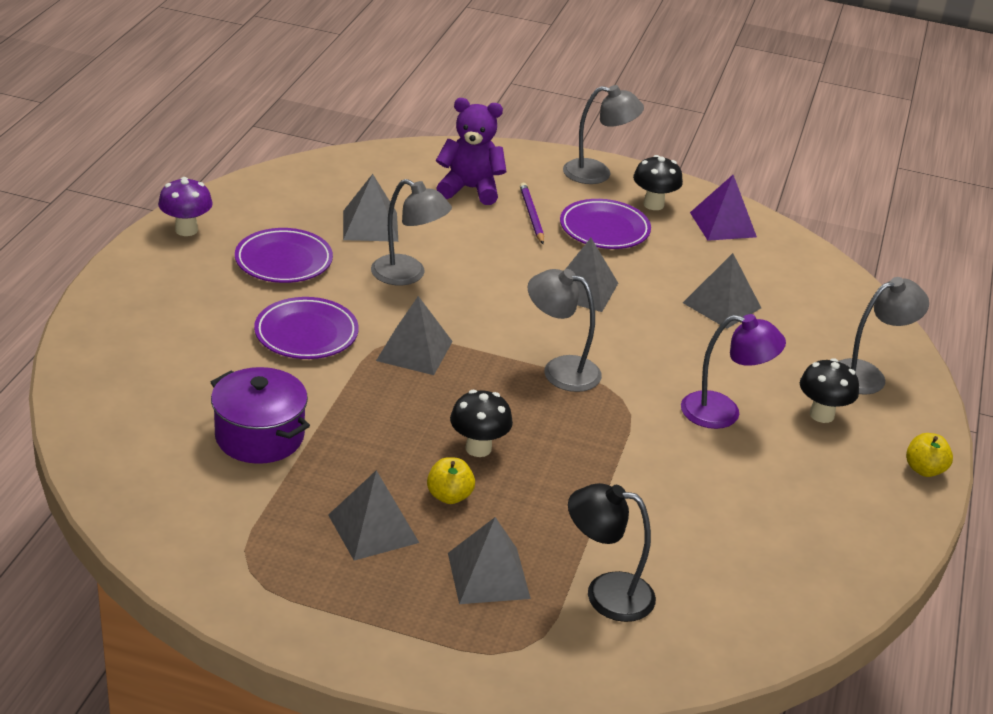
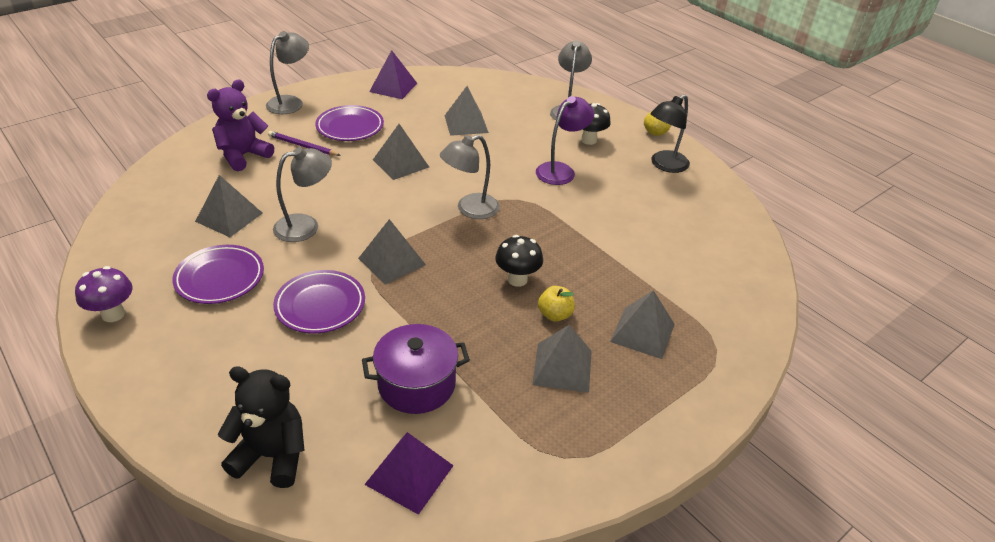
camera: 55 degrees left, 5 degrees up
(107, 387) = (272, 456): none -> black teddy bear
(148, 475) = (409, 475): none -> purple pyramid
(605, 593) = (687, 290): black lamp -> black lamp (664, 165)
(653, 204) = (346, 99): black mushroom -> none

